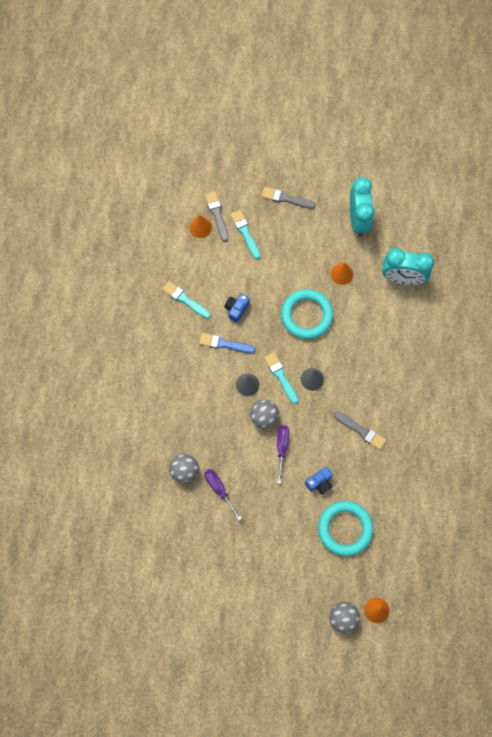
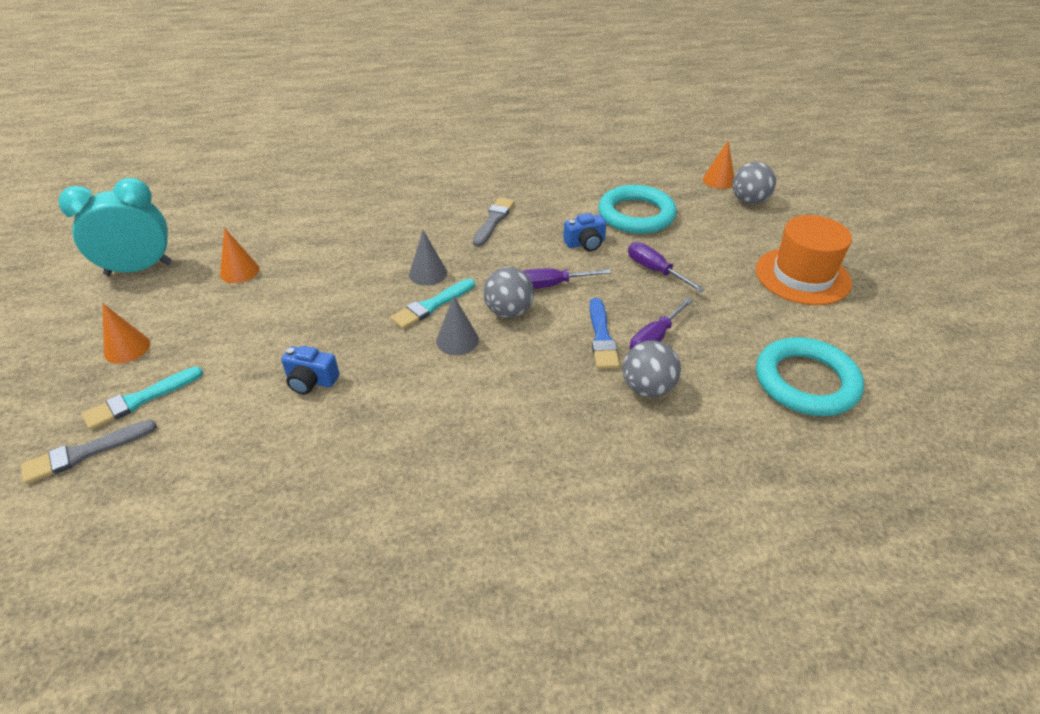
camera: 105 degrees left, 30 degrees down
(185, 299) = (293, 464): turquoise brush -> none
(200, 227) = (113, 475): orange cone -> orange cone (127, 348)
(224, 344) = (385, 384): blue brush -> blue brush (601, 337)
(250, 606) = (802, 276): none -> orange hat
(280, 515) = (654, 270): none -> purple screwdriver
(286, 198) = (73, 357): grey brush -> none
(306, 315) = (317, 295): turquoise ring -> turquoise ring (806, 382)
(319, 482) = (585, 243): blue camera -> blue camera turned 120 degrees clockwise
(402, 278) = (249, 217): turquoise clock -> none

